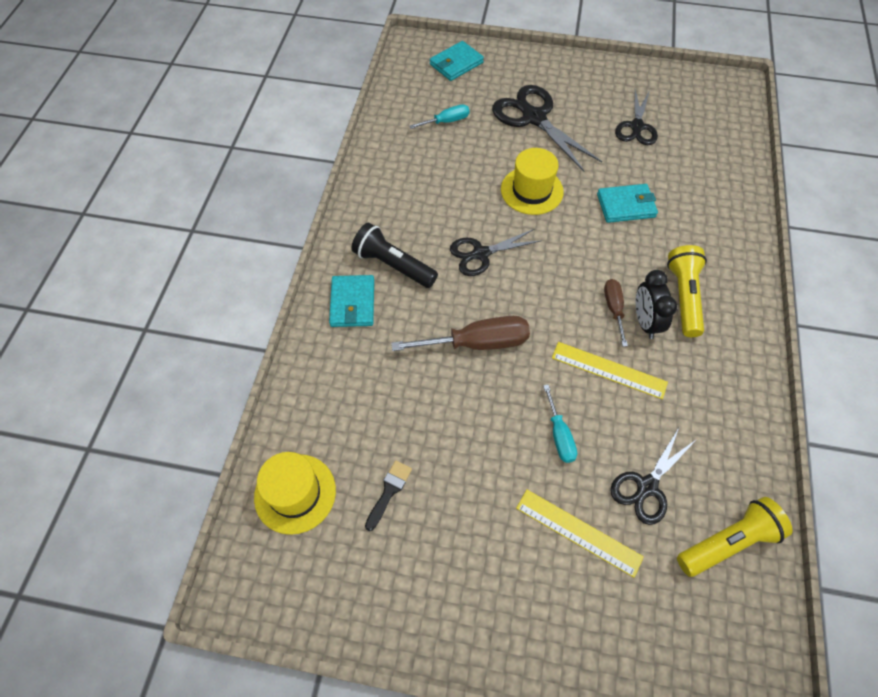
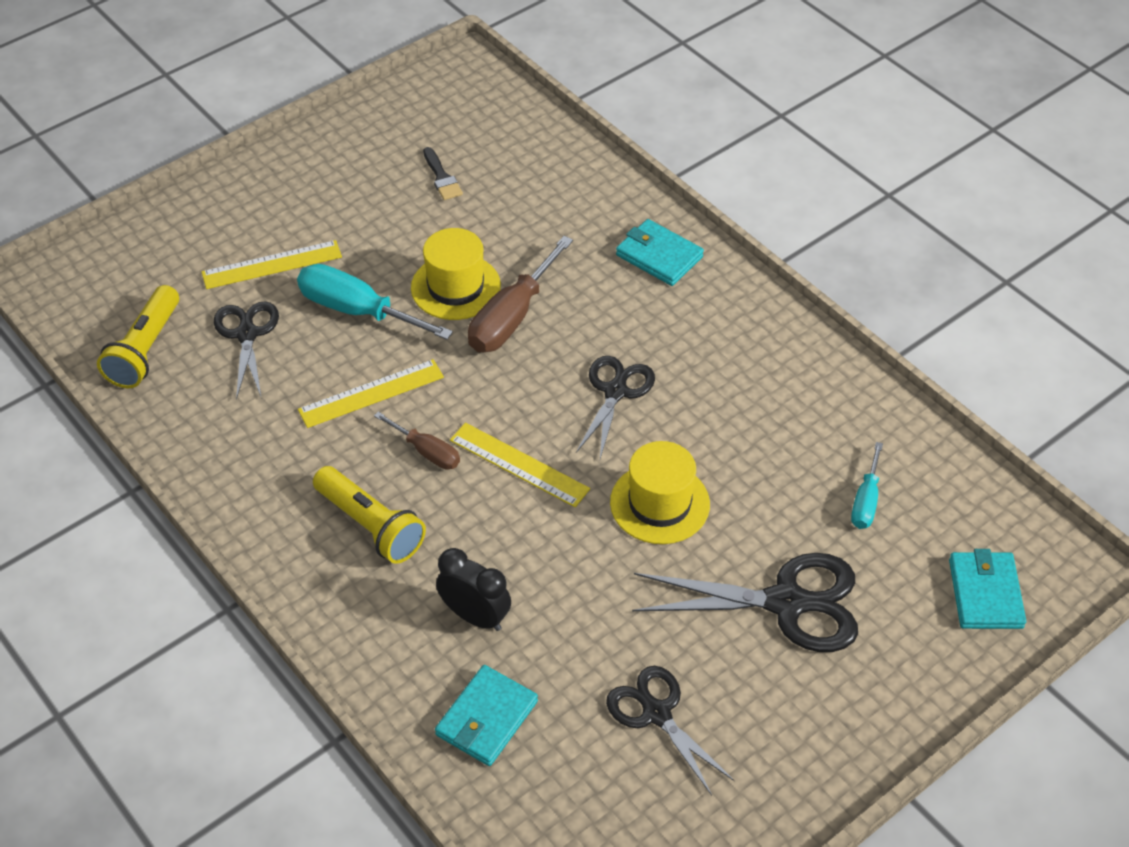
camera: 130 degrees right, 10 degrees down
(295, 493) = (505, 126): yellow hat -> yellow hat (455, 287)
(393, 265) = (675, 312): black flashlight -> none
(559, 435) = (357, 311): turquoise screwdriver -> turquoise screwdriver, size x1.75
(574, 262) = (519, 464): none -> yellow ruler
(626, 206) = (541, 580): turquoise wallet -> turquoise wallet (486, 718)
(645, 322) = (383, 465): black clock -> black clock (475, 616)

